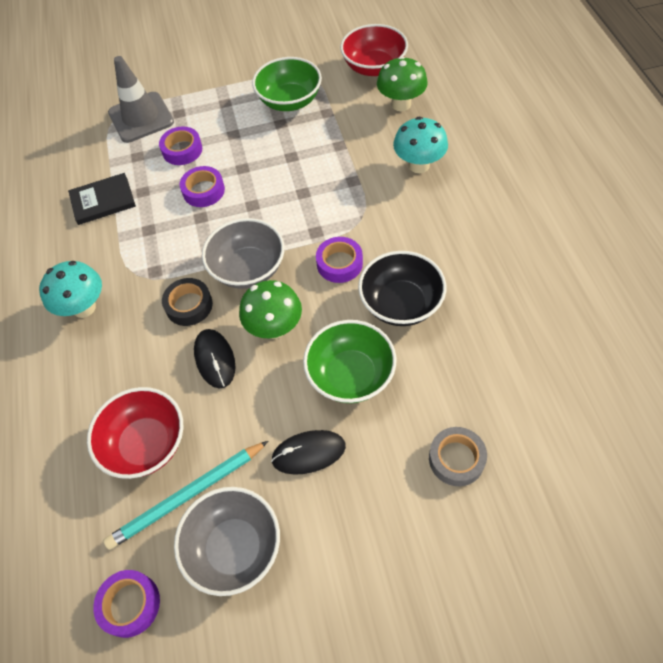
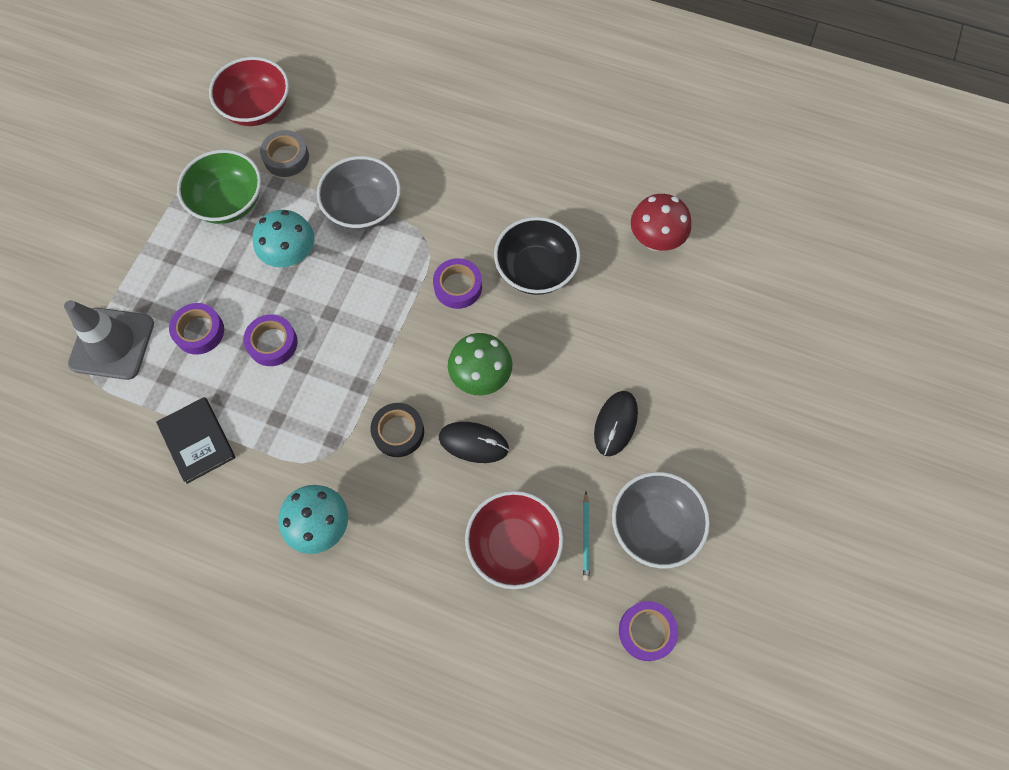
camera: 60 degrees left, 10 degrees up
(103, 201) = (197, 441): black book -> black book turned 45 degrees counterclockwise
(187, 496) = (586, 537): turquoise pencil -> turquoise pencil, size x0.50
(248, 269) = (400, 360): grey bowl -> grey bowl (363, 208)
(350, 375) = (571, 350): green bowl -> none
(401, 104) = (325, 121): green mushroom -> none
(419, 165) = (408, 158): turquoise mushroom -> turquoise mushroom (291, 256)
(456, 459) = (694, 327): grey tape -> grey tape (286, 157)
(512, 372) = (655, 240): none -> red mushroom

